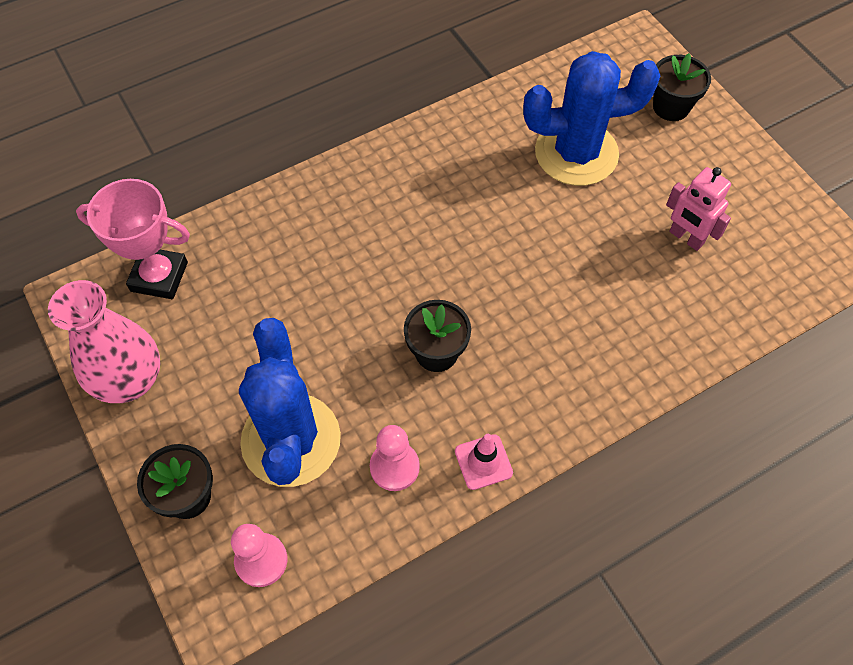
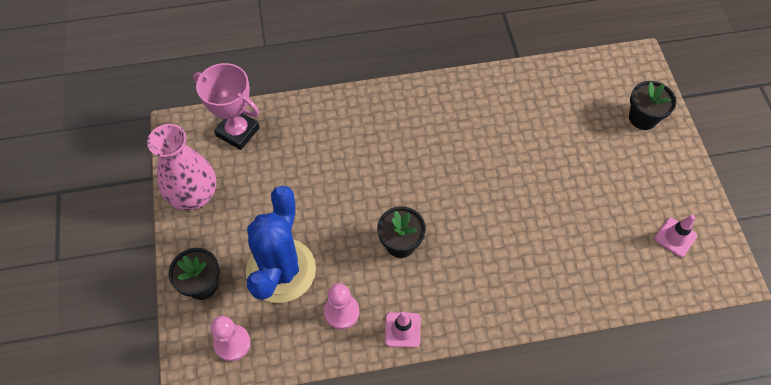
camera: 20 degrees right, 0 degrees up
(576, 153) = (557, 132): blue cactus -> none
(686, 238) = (613, 219): pink robot -> none
(767, 236) = (675, 237): none -> pink traffic cone

